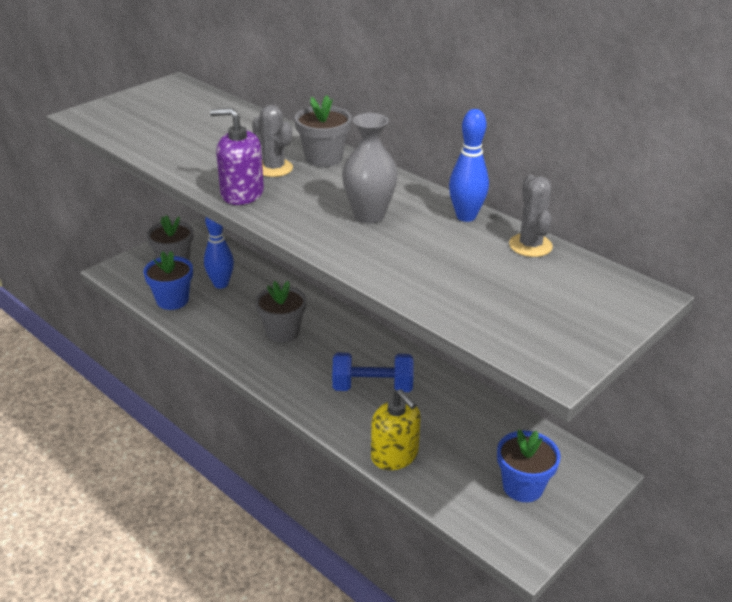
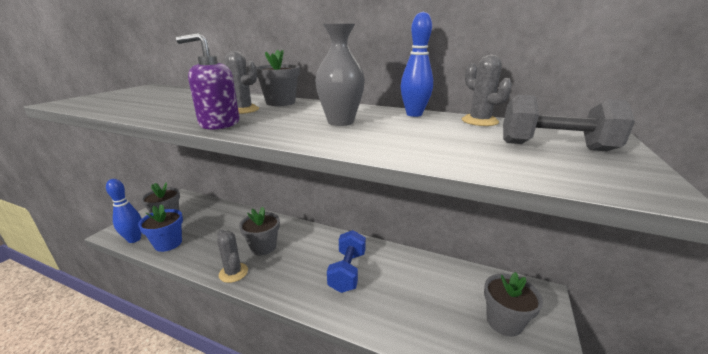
camera: 20 degrees left, 10 degrees down
(221, 284) = (207, 224): blue bowling pin -> blue bowling pin (134, 239)
(240, 355) = (233, 272): none -> grey cactus
(372, 387) = (347, 271): blue dumbbell -> blue dumbbell turned 60 degrees counterclockwise
(394, 455) = (394, 325): yellow soap dispenser -> none
(523, 486) = (504, 321): blue flower pot -> grey flower pot
(555, 303) = (555, 147): none -> grey dumbbell

